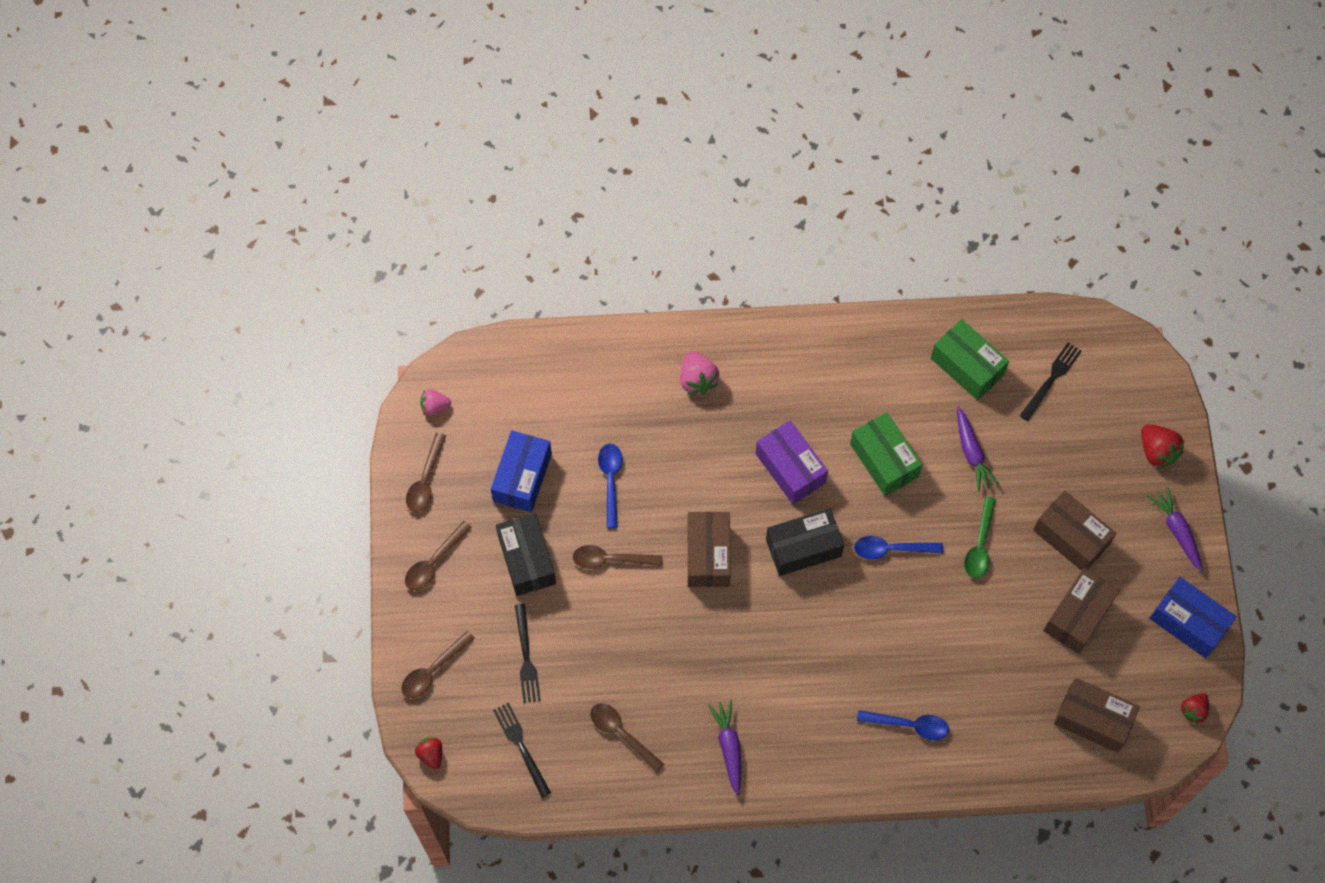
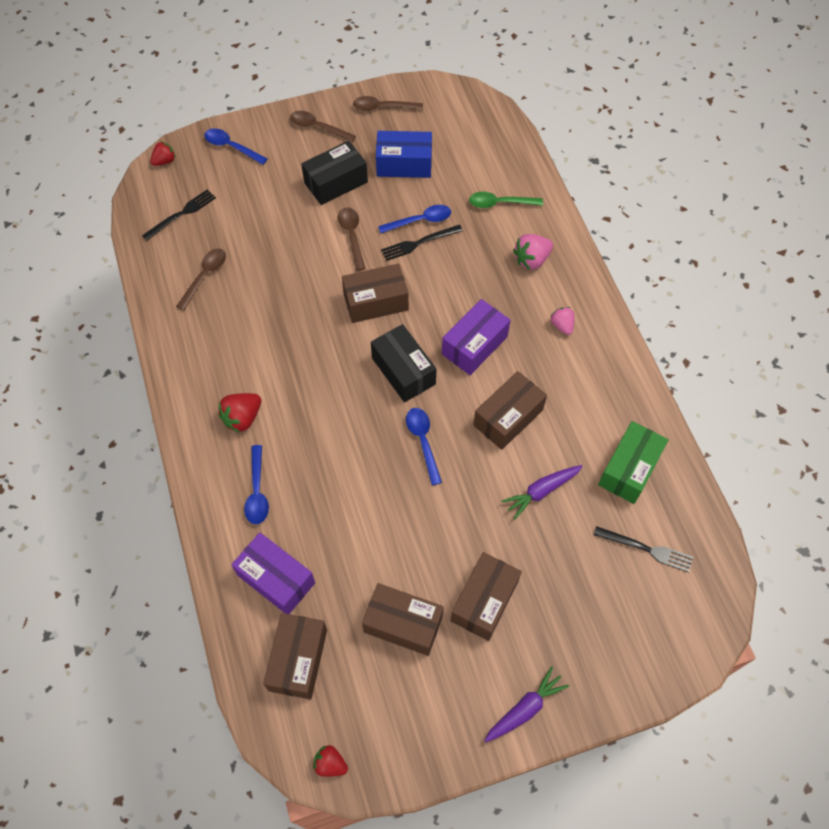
camera: 75 degrees right, 5 degrees down
(433, 670) = (231, 147): brown spoon -> blue spoon
(435, 406) = (444, 99): pink strawberry -> pink strawberry (562, 325)
(526, 657) = (255, 200): black fork -> black fork (419, 243)
(729, 747) = (208, 354): purple carrot -> none
(884, 460) = (508, 417): green box -> brown box
(980, 545) = (450, 517): green spoon -> green spoon (500, 203)
(1008, 724) = (276, 579): none -> purple box
(1157, 451) = (607, 671): red strawberry -> red strawberry (242, 418)
(1188, 622) = (426, 740): blue box -> none

